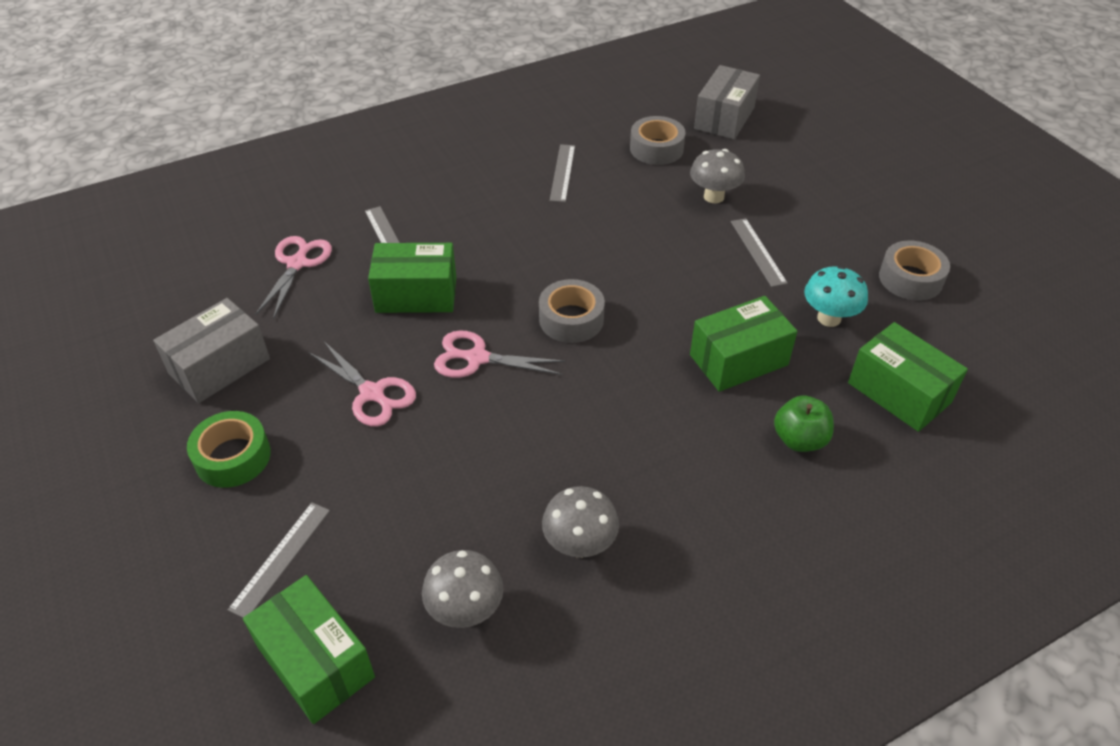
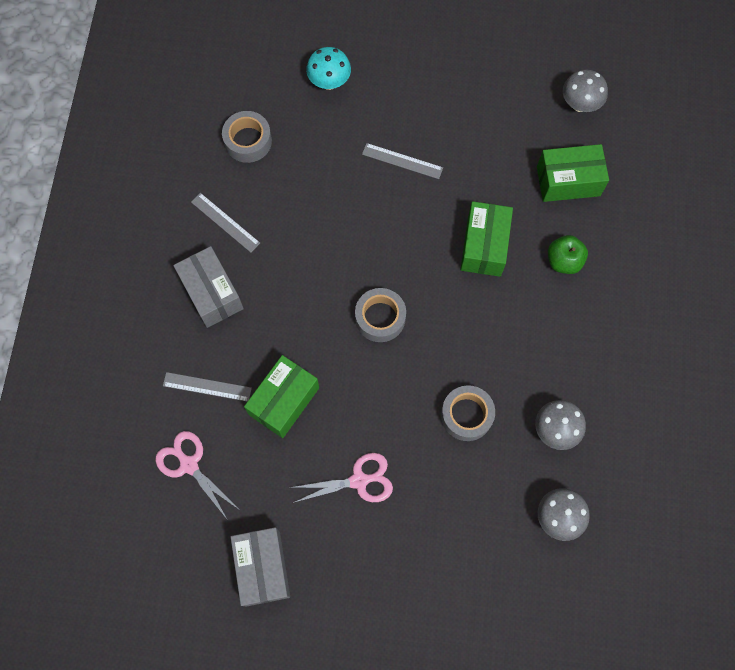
camera: 55 degrees left, 25 degrees up
(233, 457) = (355, 595): green tape -> none
(280, 558) = (456, 602): grey ruler -> none
(316, 662) = (540, 615): green box -> none
(477, 358) = (373, 397): pink scissors -> none
(713, 197) = (329, 145): grey mushroom -> grey mushroom (580, 104)
(724, 118) = (249, 70): grey box -> grey box (212, 293)
(829, 318) = (488, 169): turquoise mushroom -> turquoise mushroom (329, 82)
(910, 279) = (490, 95): grey tape -> grey tape (466, 415)

